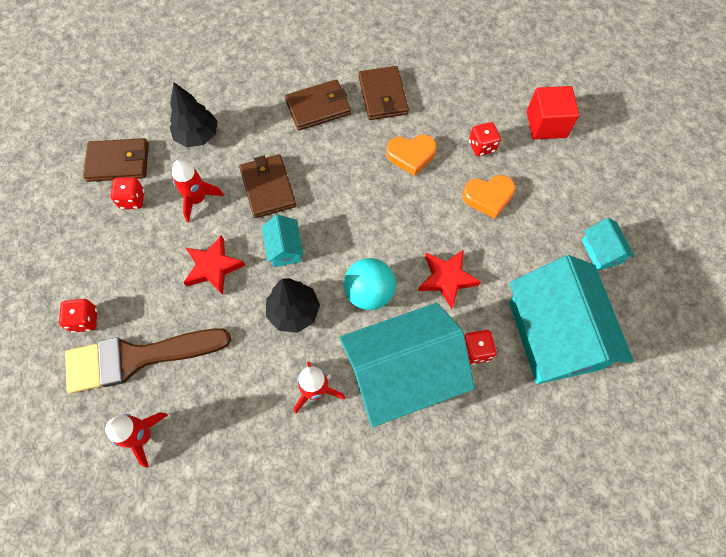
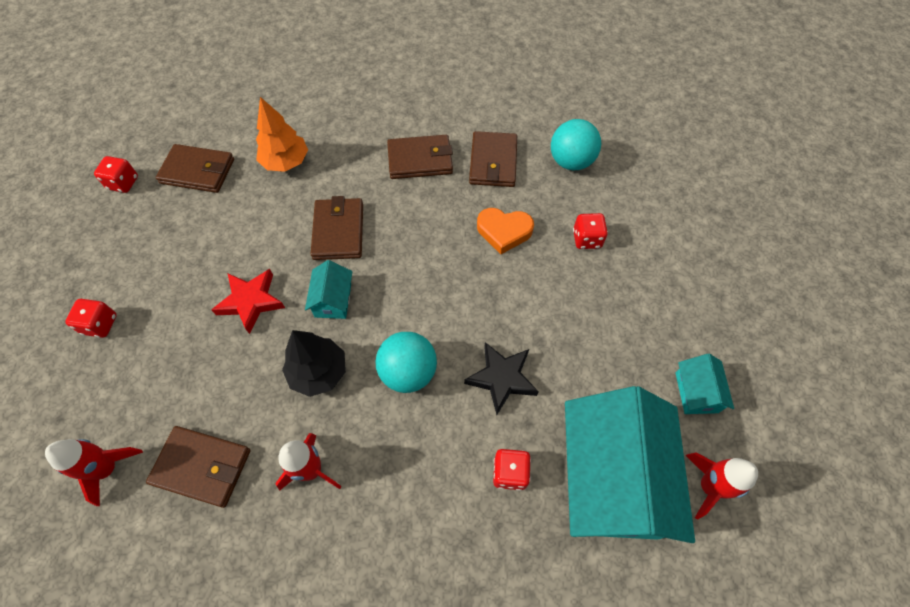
camera: 15 degrees right, 5 degrees down
(132, 200) = (196, 212): red dice -> red dice (123, 183)
(138, 358) = (137, 379): brown brush -> none
(197, 136) = (286, 162): black tree -> orange tree
(198, 199) = (262, 227): red rocket -> red rocket (708, 486)
(224, 413) = (202, 467): none -> brown wallet
(402, 373) = (415, 476): turquoise house -> none
(447, 279) = (501, 378): red star -> black star
(449, 81) = (571, 161): none -> turquoise ball
(488, 197) = (577, 297): orange heart -> none
(546, 124) = (668, 231): red cube -> none

